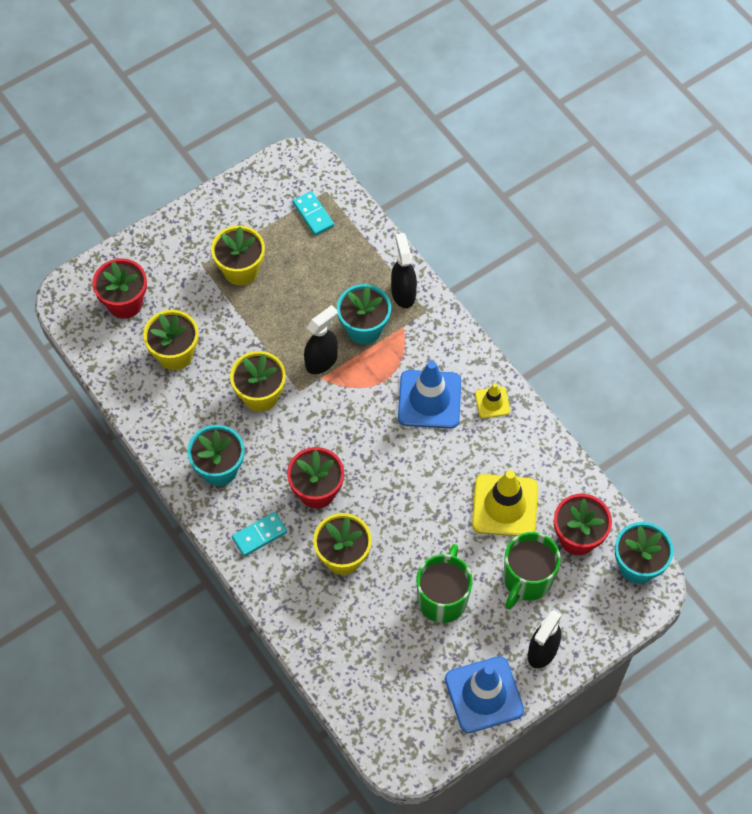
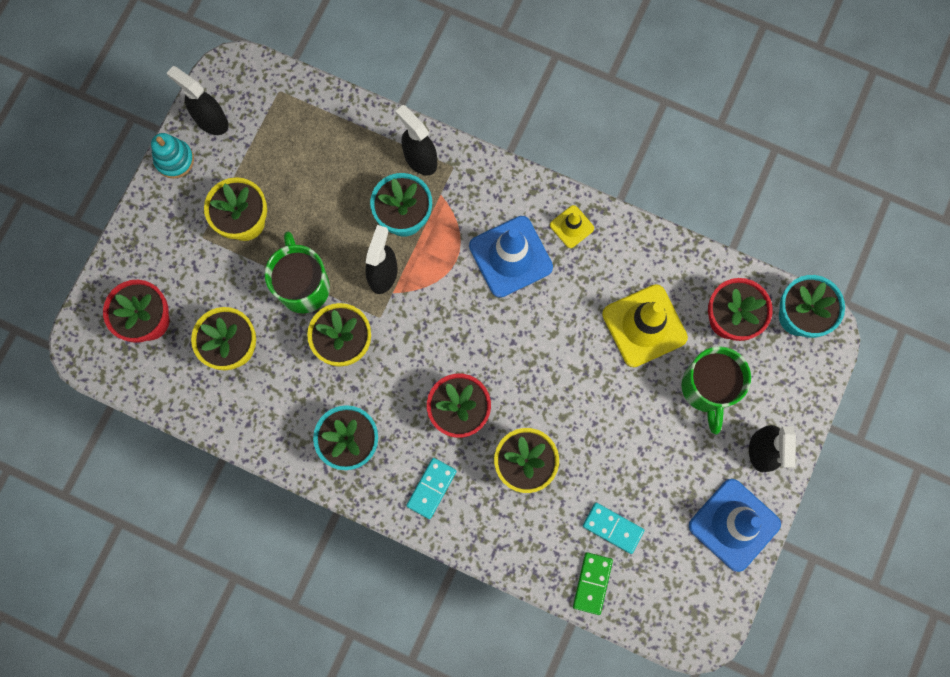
camera: 30 degrees left, 15 degrees up
(216, 201) = (174, 160): none -> turquoise stacking toy
(261, 186) = (211, 120): none -> black spray bottle
(313, 214) = (281, 123): turquoise domino -> turquoise domino (612, 528)
(341, 674) = (592, 583): none -> green domino
(443, 598) = (641, 451): green mug -> green mug (303, 286)

